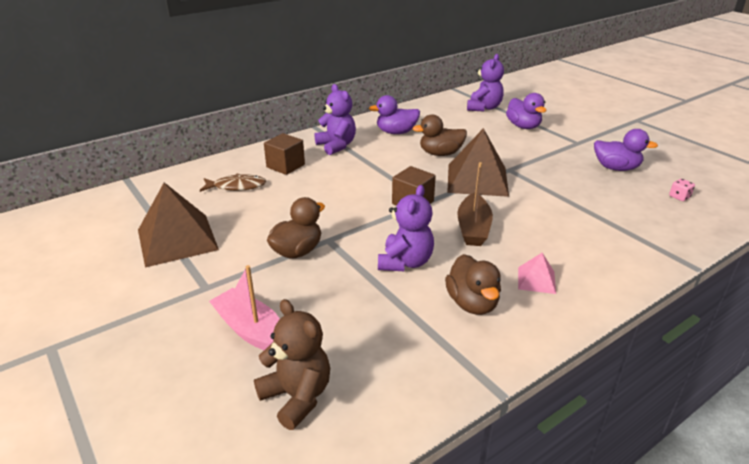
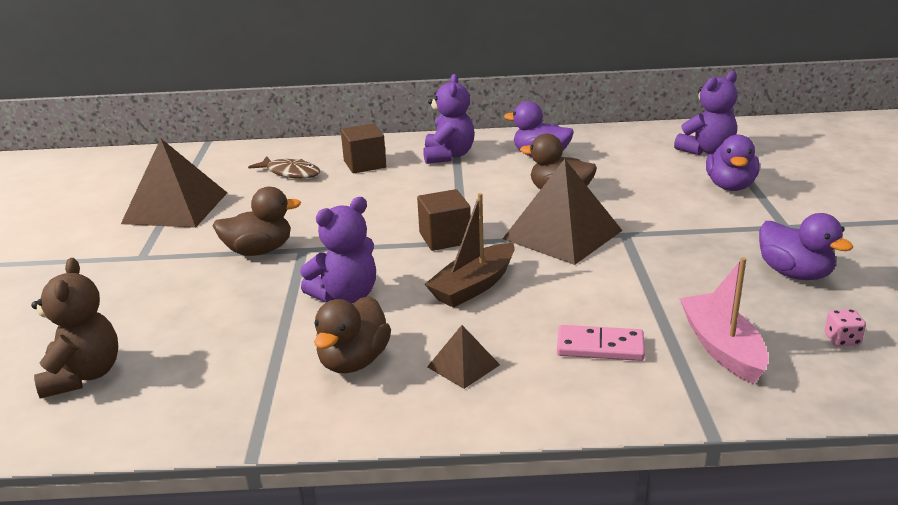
camera: 35 degrees right, 5 degrees down
(251, 330) = (125, 306): pink boat -> pink boat (721, 348)
(536, 280) = (463, 365): pink pyramid -> brown pyramid
(587, 241) = (600, 347): none -> pink domino

